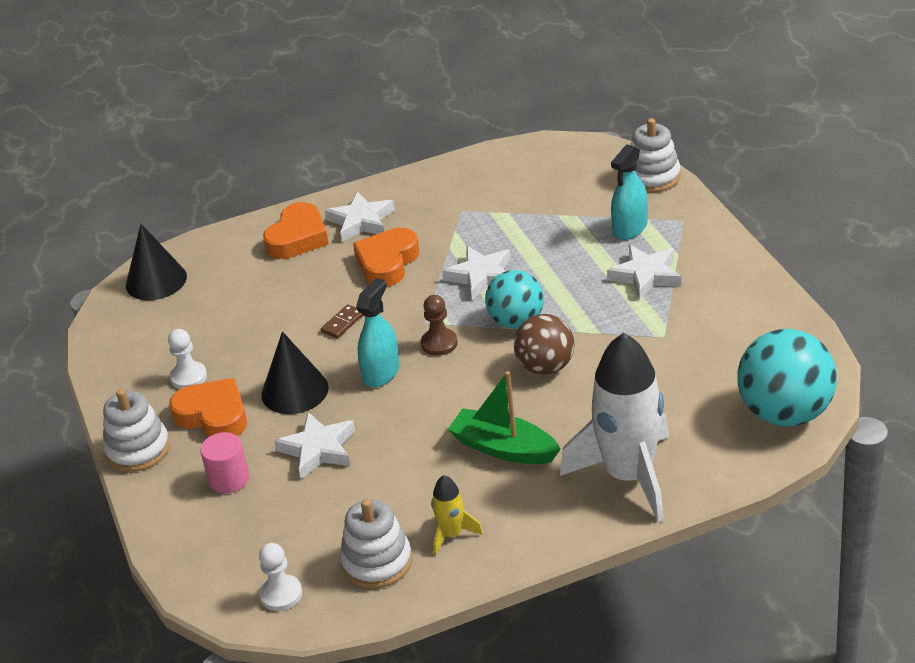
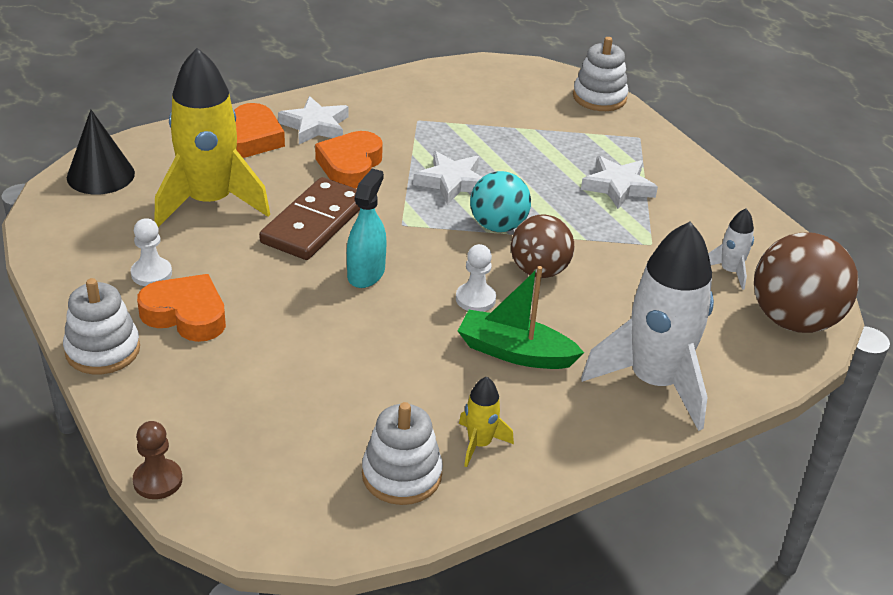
camera: 15 degrees left, 0 degrees up
(229, 479) = (214, 383): pink cylinder -> none
(250, 305) = (210, 202): none -> yellow rocket
(281, 594) = (297, 513): white pawn -> white pawn (475, 299)
(295, 391) = (274, 290): black cone -> none
(318, 449) = (312, 352): white star -> none
(342, 323) = (314, 223): brown domino -> brown domino, size x2.45
(439, 343) = (422, 245): brown pawn -> brown pawn (158, 480)
(630, 228) = (590, 142): turquoise spray bottle -> none
(735, 363) = (729, 271): none -> white rocket
(785, 413) = (793, 320): turquoise ball -> brown ball

